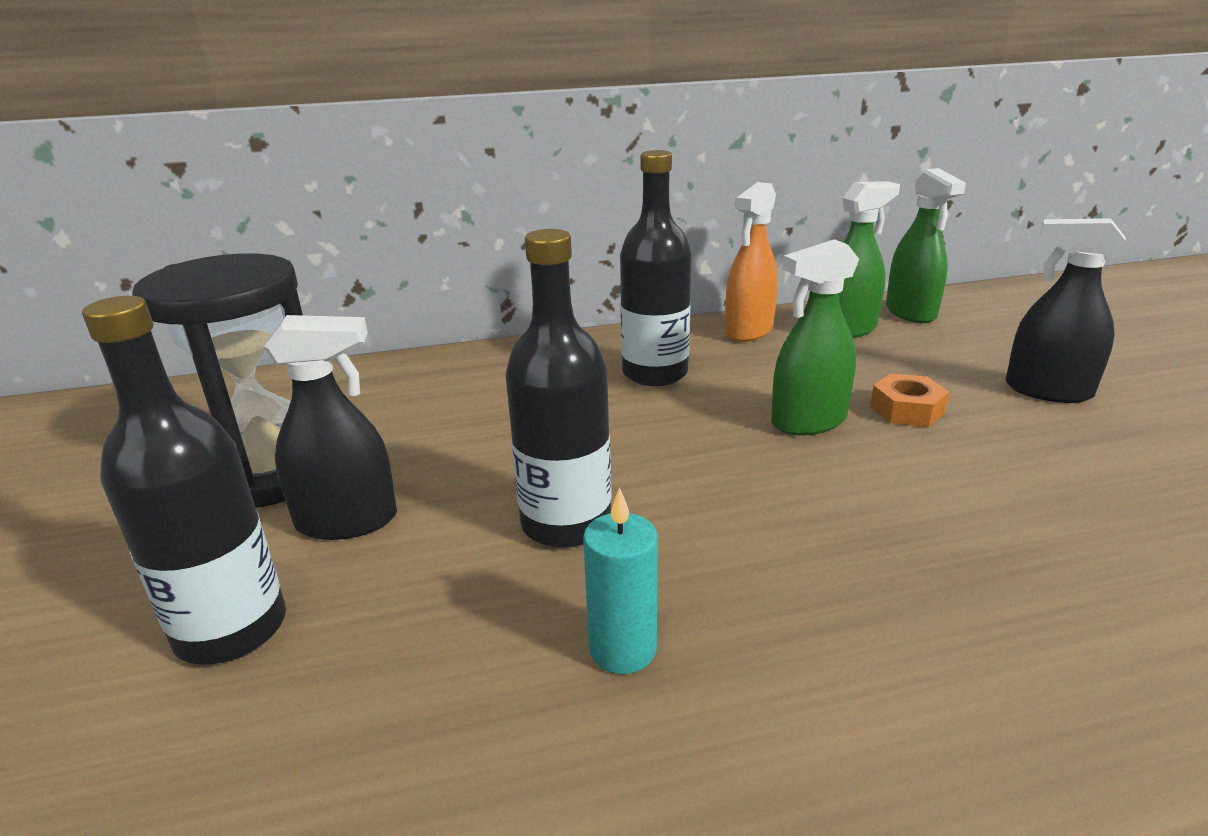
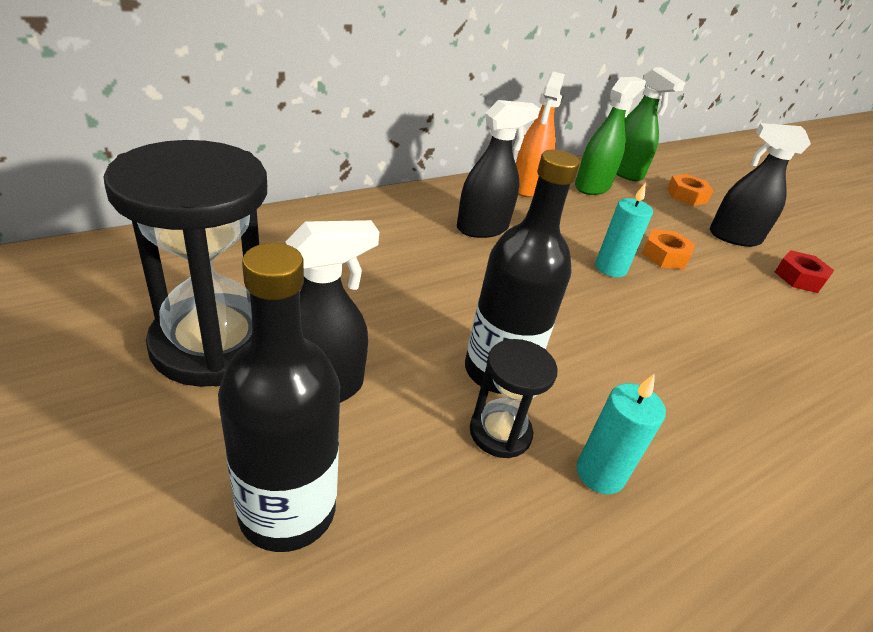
camera: 25 degrees left, 10 degrees up
(521, 587) = (500, 432): none -> black hourglass
(655, 373) = (482, 228): black bottle -> black spray bottle
(808, 421) = (610, 268): green spray bottle -> turquoise candle
(997, 339) = (686, 195): none -> orange nut
(1137, 446) = (799, 278): none -> red nut

